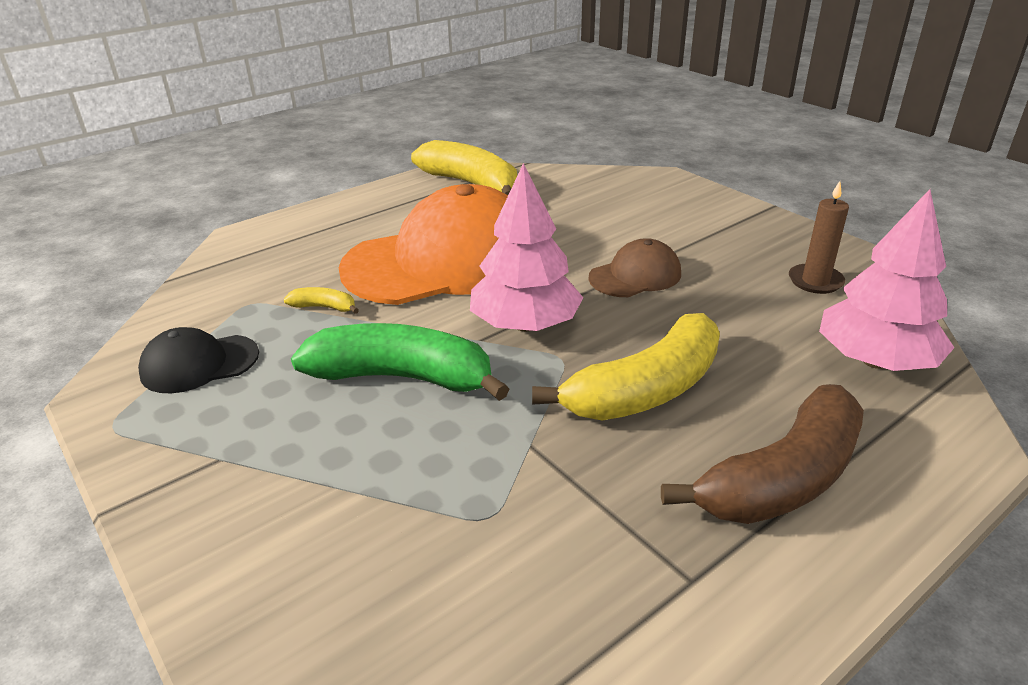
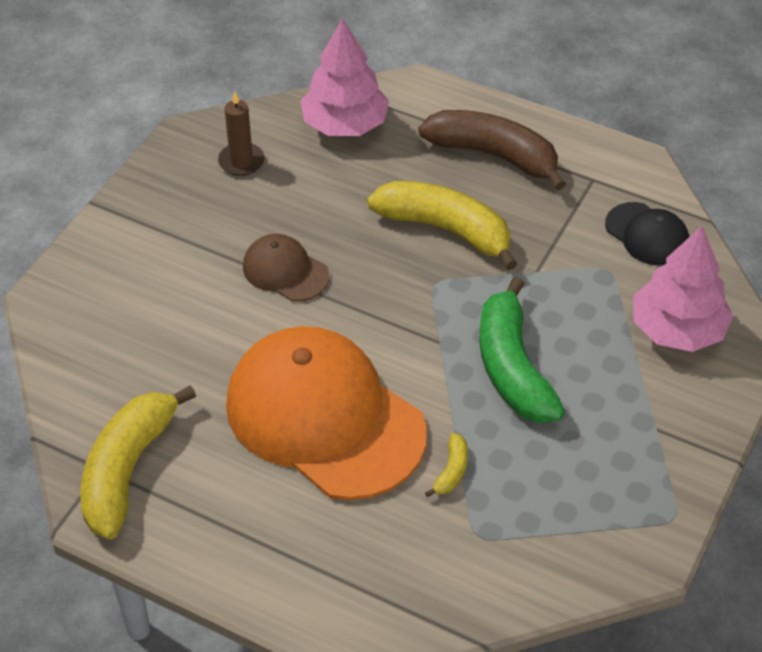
camera: 115 degrees left, 15 degrees up
(199, 364) = (578, 513): black cap -> black cap (647, 234)
(324, 307) = (451, 471): yellow banana -> yellow banana turned 150 degrees counterclockwise
(525, 325) = (402, 319): pink tree -> pink tree (677, 329)

